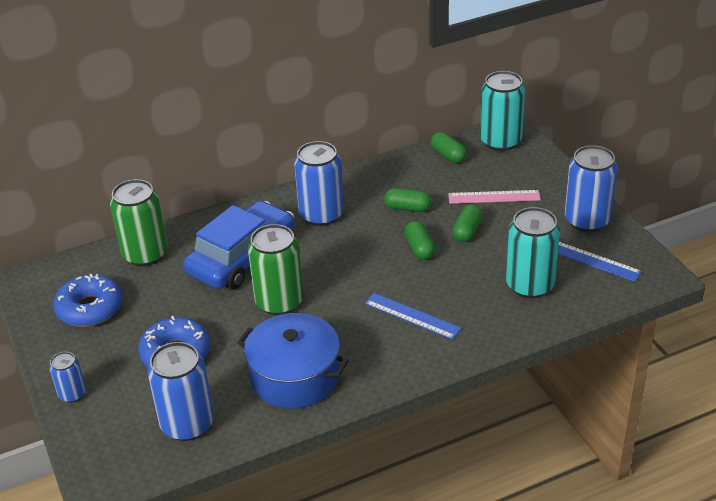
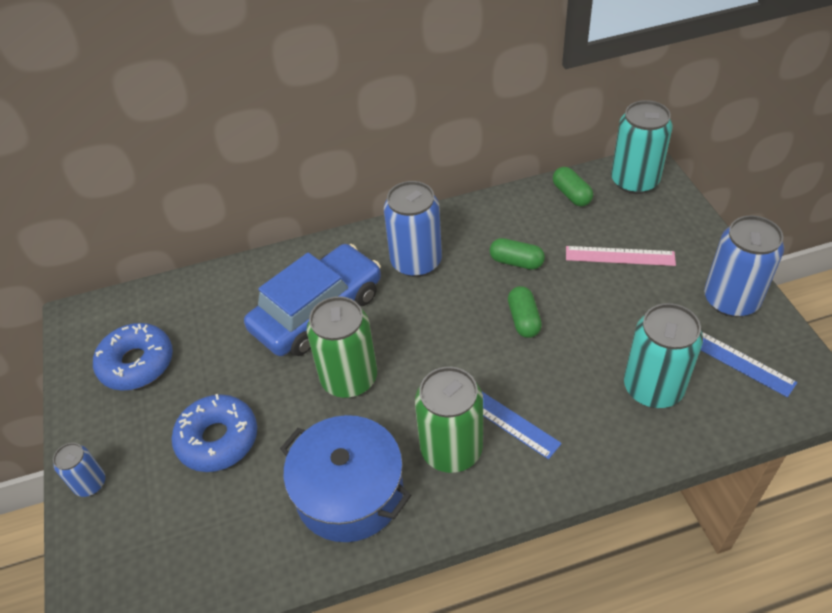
camera: 10 degrees right, 10 degrees up
(145, 254) = (212, 296): green can -> green can (451, 449)
(187, 424) = (210, 547): blue can -> none
(467, 231) = (583, 301): green capsule -> none

